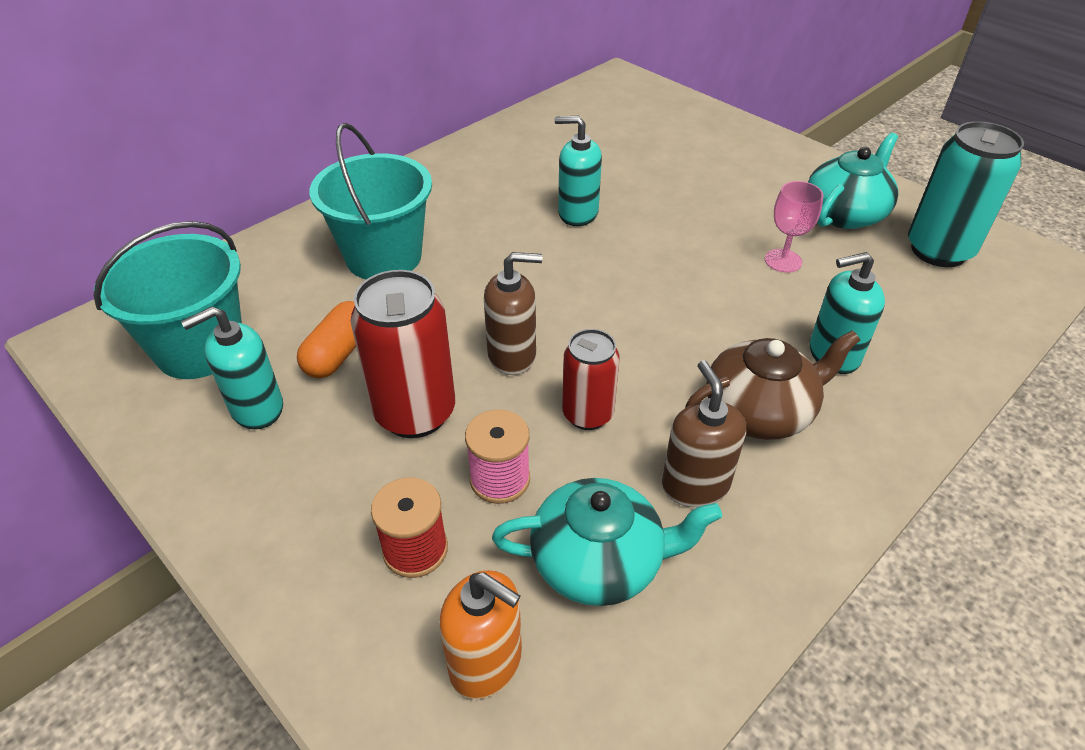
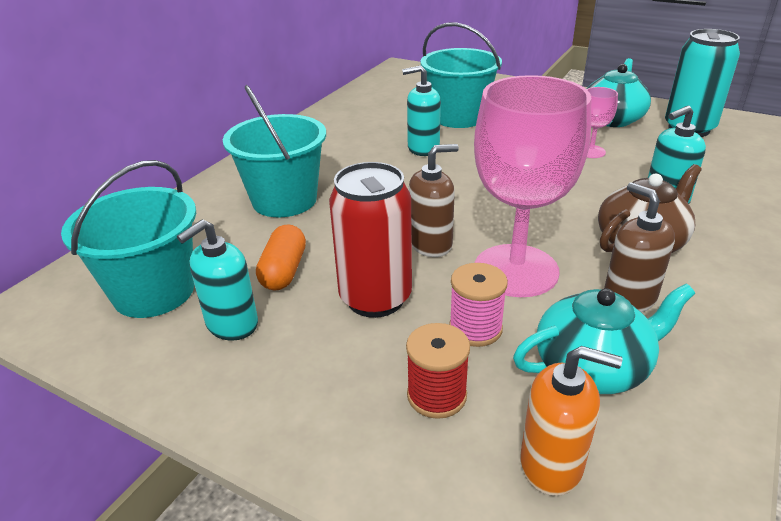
camera: 15 degrees left, 10 degrees down
(587, 414) = (516, 270): red can -> pink goblet
(647, 173) = (458, 117): none -> turquoise bucket

